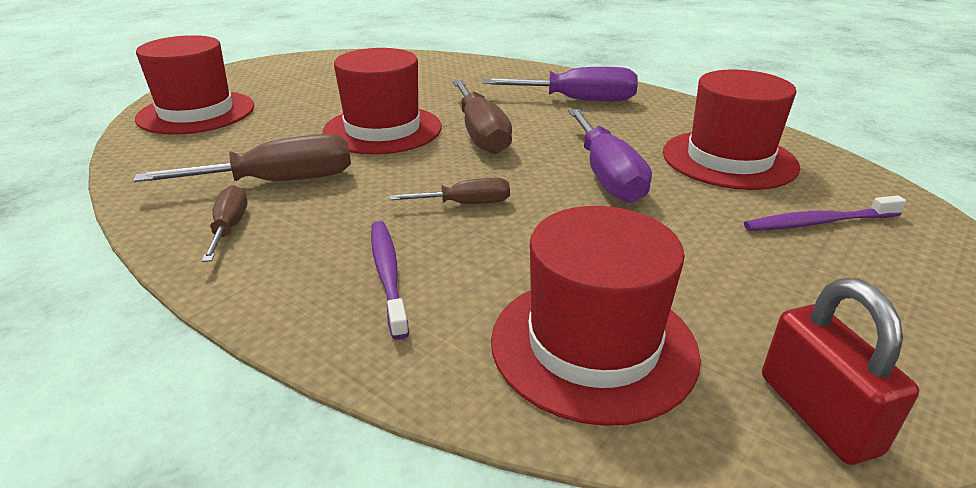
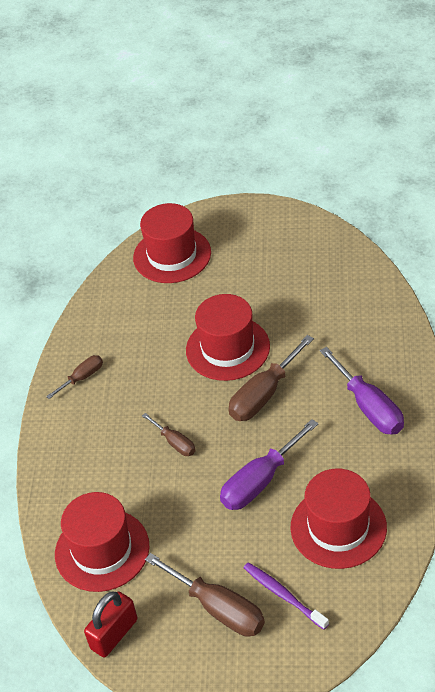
camera: 60 degrees right, 15 degrees up
(279, 182) = (132, 358): brown screwdriver -> brown screwdriver (218, 608)
(388, 274) = (94, 457): purple toothbrush -> none

